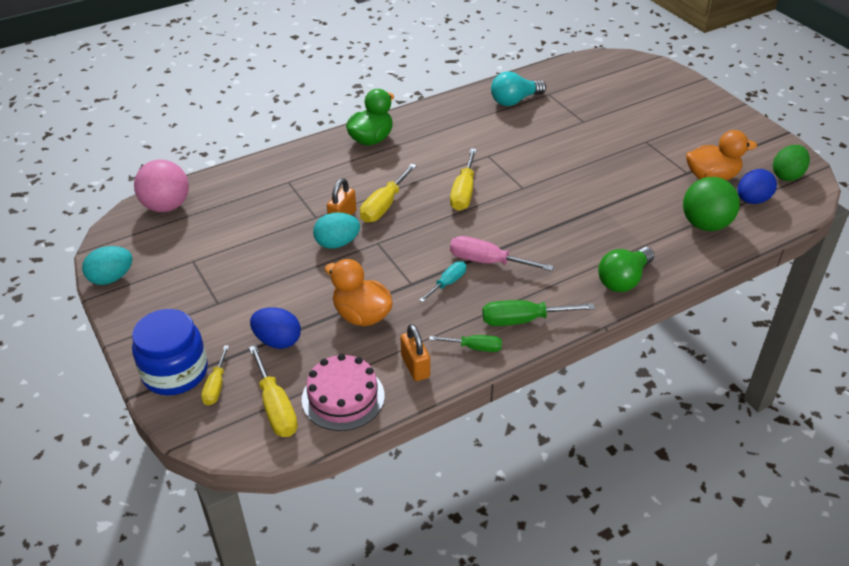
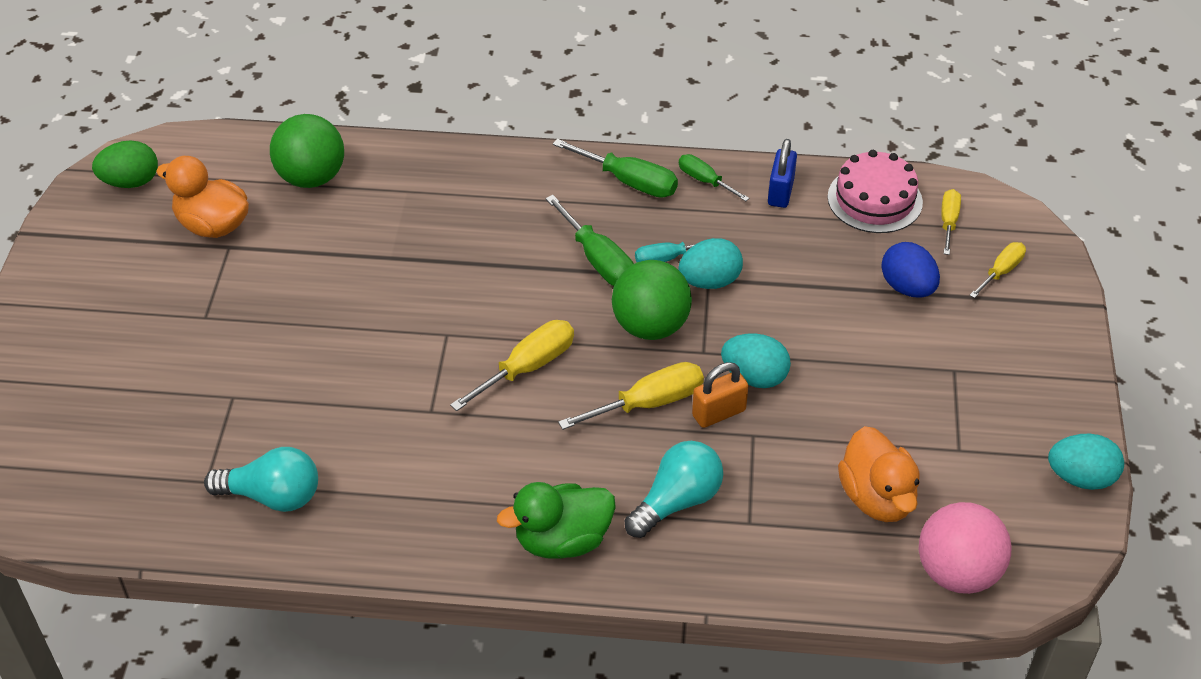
camera: 145 degrees left, 5 degrees up
(175, 372) = (1040, 308): blue jar -> none
(276, 407) = (948, 222): yellow screwdriver -> yellow screwdriver, size x0.63
(331, 174) = (677, 501): none -> turquoise light bulb
(362, 315) = (794, 270): orange duck -> orange duck (877, 498)
(409, 282) = (709, 281): none -> turquoise egg
(415, 367) = (780, 192): orange padlock -> blue padlock
(420, 241) = (650, 326): none -> green ball
(487, 261) = (598, 260): pink screwdriver -> green screwdriver
(623, 280) = (480, 168): green light bulb -> none
(752, 200) = (218, 176): blue egg -> none

